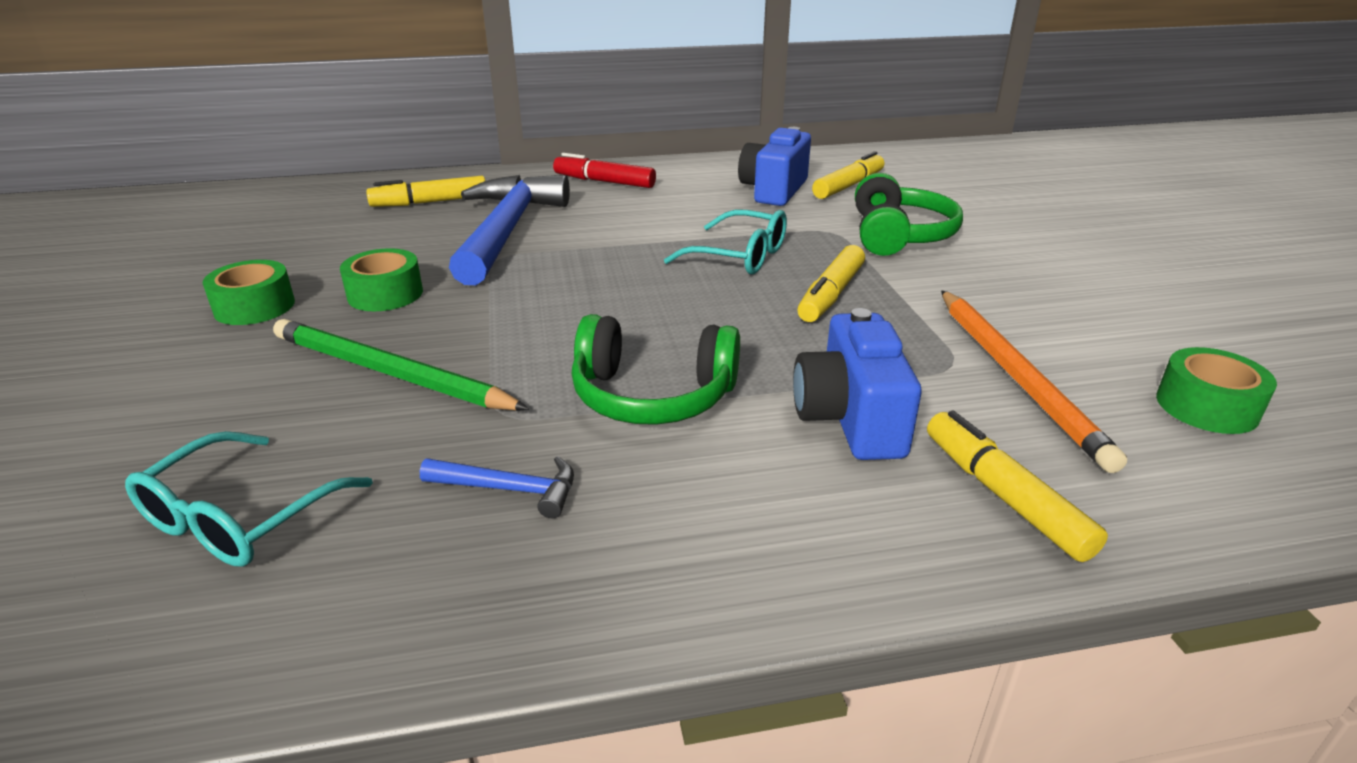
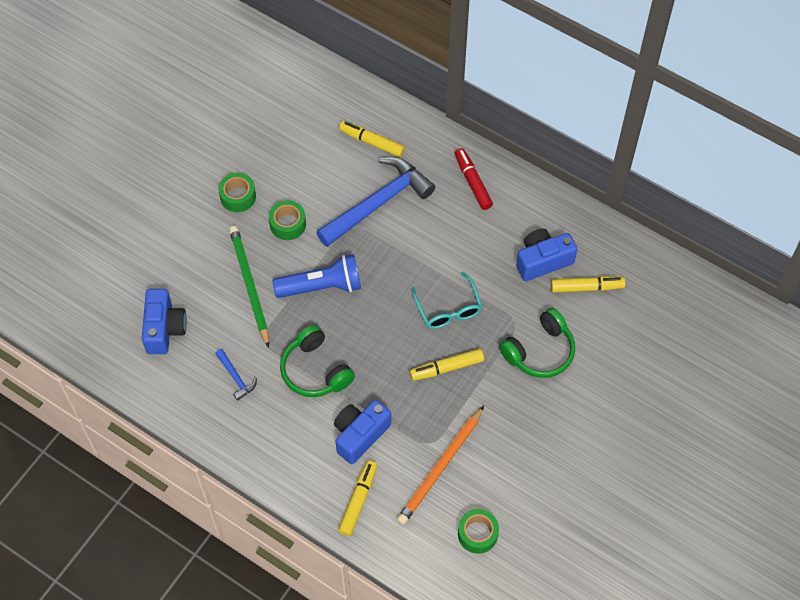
camera: 45 degrees right, 30 degrees up
(240, 518) = (164, 329): turquoise glasses -> blue camera
(528, 317) = (322, 286): none -> blue flashlight

